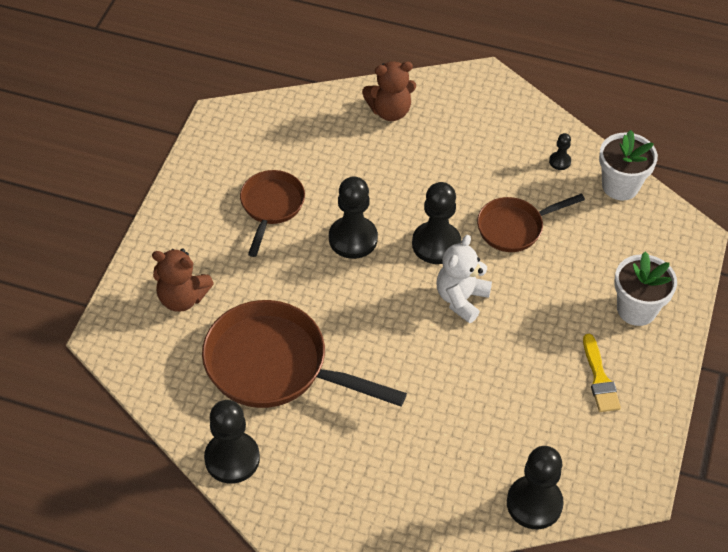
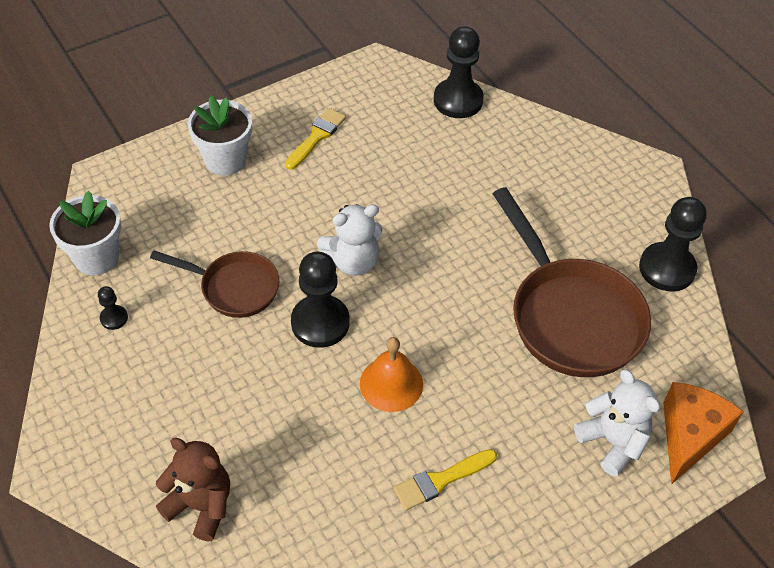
camera: 140 degrees left, 0 degrees up
(133, 336) = (689, 436): none -> orange cheese
(182, 298) = (612, 442): brown teddy bear -> white teddy bear
(271, 207) = (440, 480): brown pan -> yellow brush
(353, 239) = (391, 384): black pawn -> orange bell

